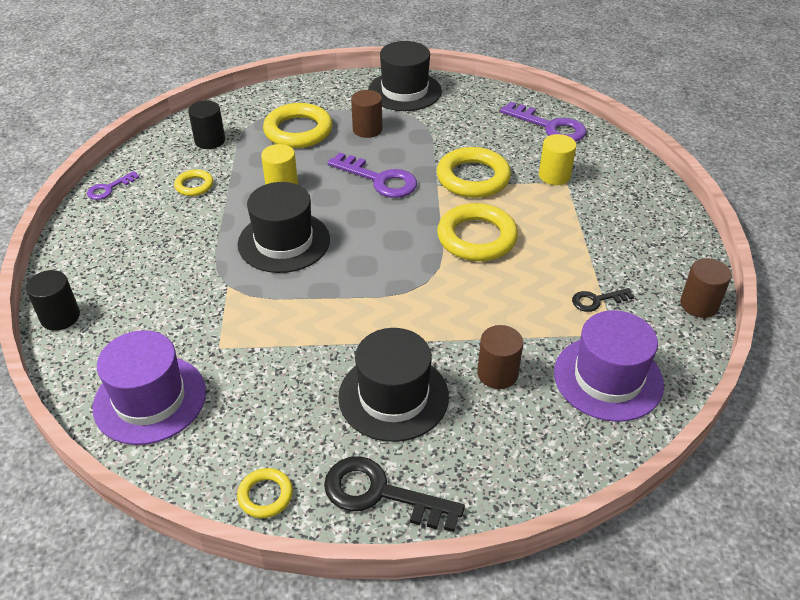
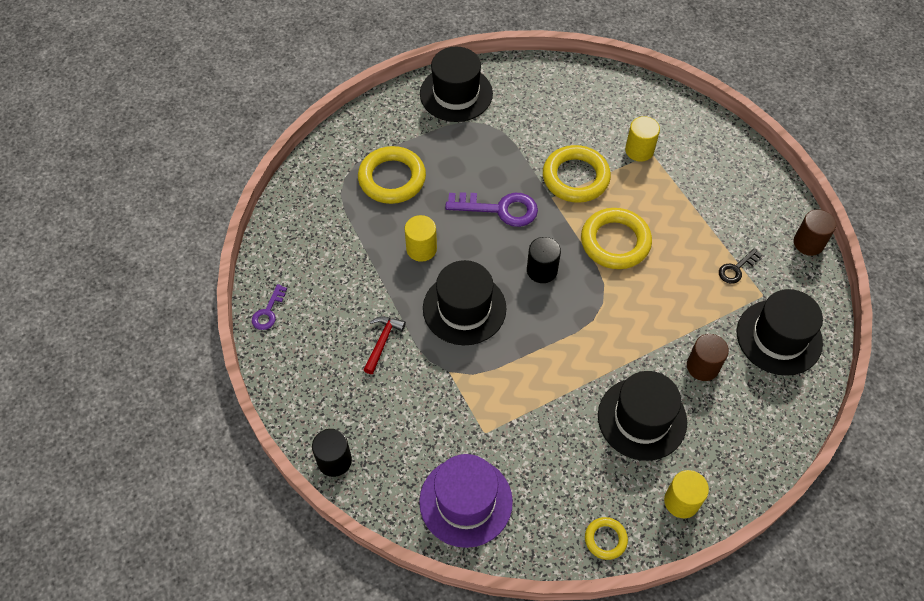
camera: 25 degrees left, 15 degrees up
(186, 242) = (382, 342): none -> red hammer
(194, 186) = (343, 278): yellow ring -> none
(210, 141) = (319, 220): black cylinder -> black cylinder (542, 270)
(367, 129) = (452, 154): brown cylinder -> none
(380, 494) = (681, 501): black key -> yellow cylinder
(550, 126) = (605, 93): purple key -> none
(608, 378) = (779, 337): purple hat -> black hat

